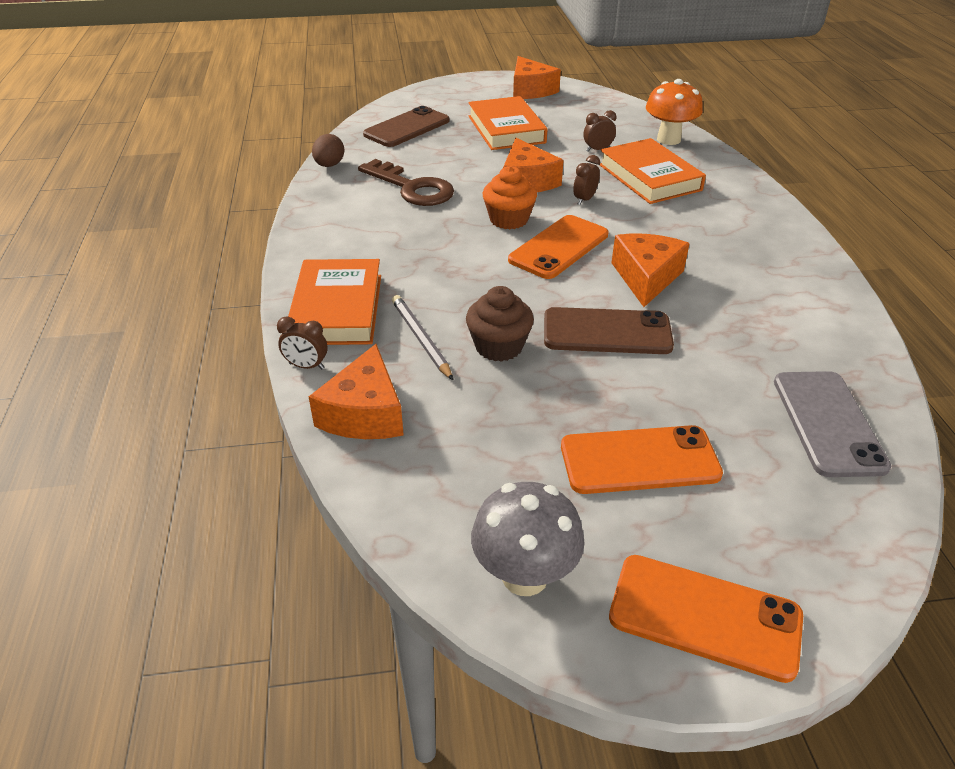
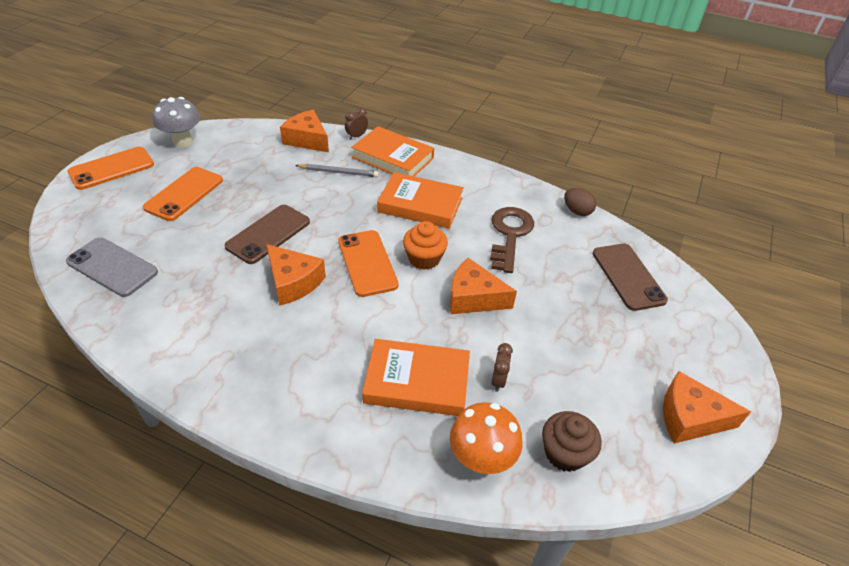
camera: 120 degrees right, 5 degrees up
(412, 188) = (510, 234): brown key -> brown key turned 120 degrees clockwise
(499, 346) = (303, 192): brown cupcake -> brown cupcake (565, 453)
(506, 129) = (587, 339): orange book -> orange book (420, 205)
(584, 200) = (416, 314): brown clock -> none

